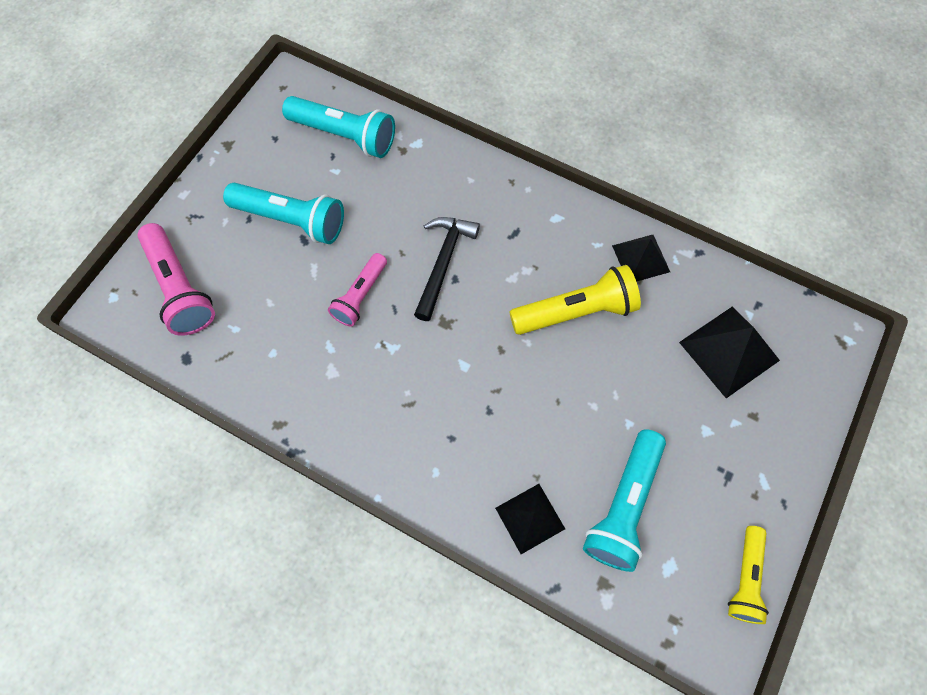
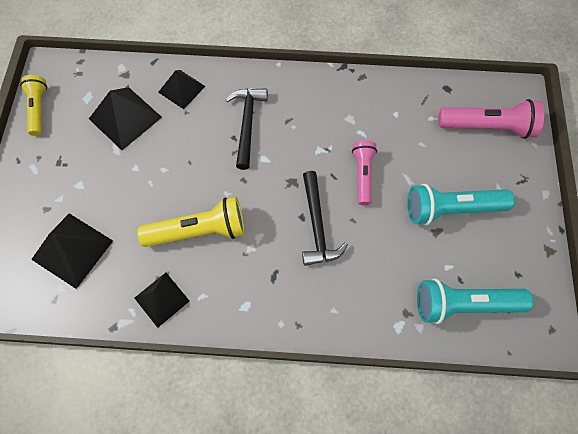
camera: 155 degrees right, 0 degrees up
(180, 289) = (487, 127): pink flashlight -> pink flashlight turned 150 degrees clockwise
(463, 422) = (247, 124): none -> black hammer
(576, 312) = (199, 231): yellow flashlight -> yellow flashlight turned 150 degrees counterclockwise
(623, 506) = (125, 118): turquoise flashlight -> black pyramid

